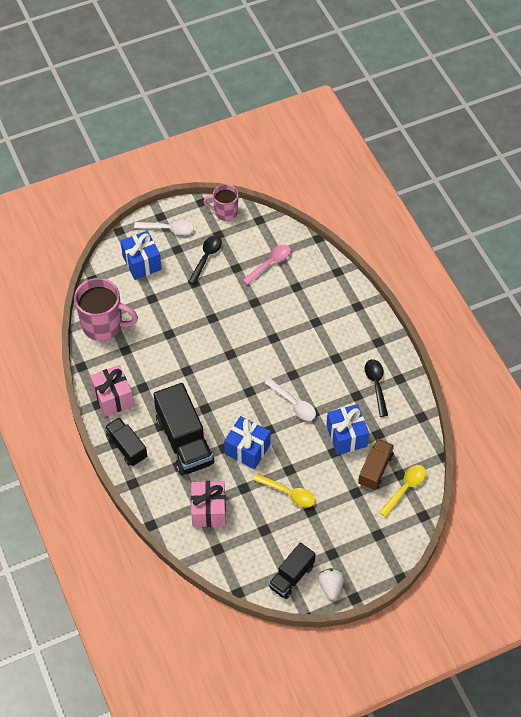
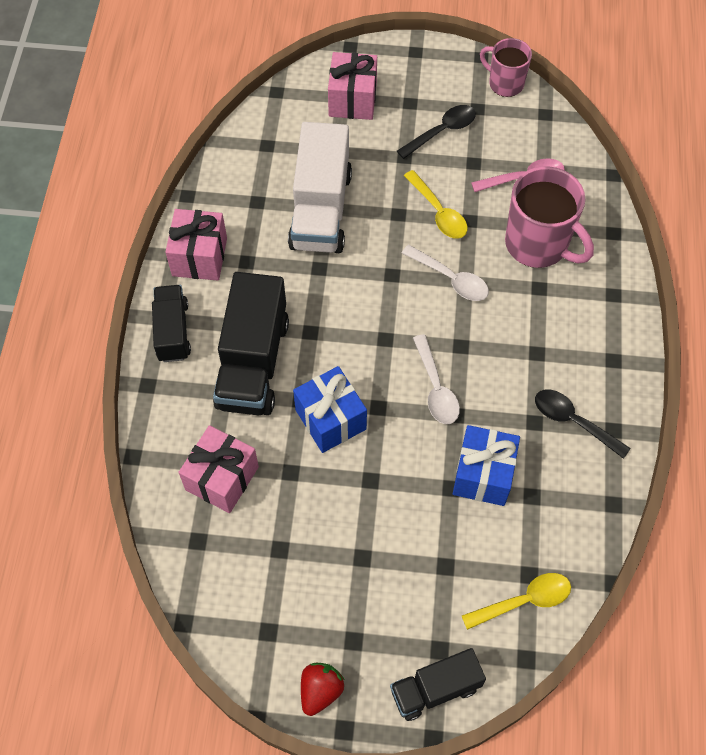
camera: 30 degrees right, 5 degrees up
(103, 325) = (251, 156): pink mug -> pink mug (538, 244)
(142, 263) = (352, 100): blue gift -> pink gift
(166, 337) = (321, 210): none -> white truck
(168, 229) = (415, 72): white spoon -> white spoon (451, 279)
(288, 493) = (348, 514): yellow spoon -> yellow spoon (438, 212)
(291, 576) = (273, 642): black truck -> black truck (435, 689)
(330, 586) = (320, 690): white strawberry -> red strawberry
(375, 470) = (495, 547): brown truck -> none
(376, 385) = (573, 421): black spoon -> black spoon turned 75 degrees counterclockwise

